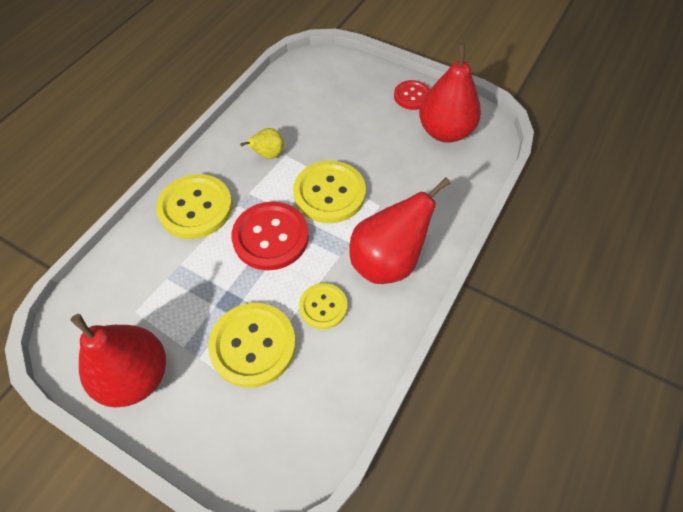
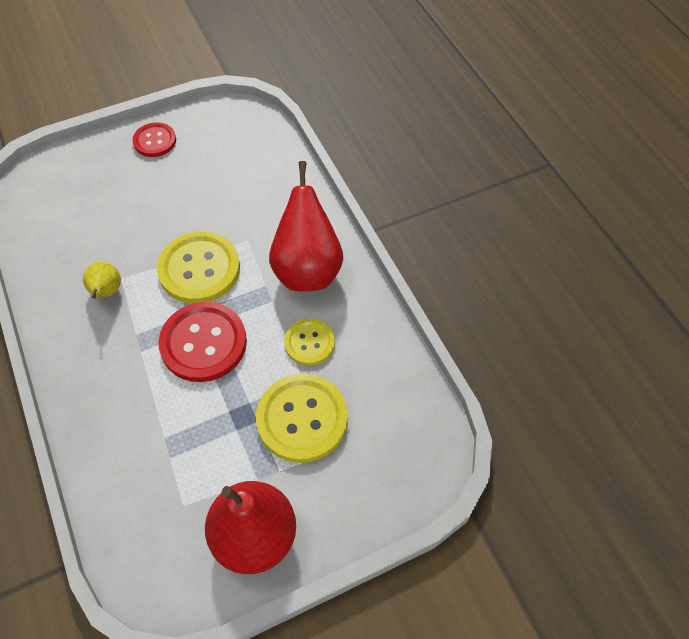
camera: 55 degrees left, 0 degrees up
(195, 208) = (109, 389): yellow button -> none
(445, 131) = (217, 145): red pear -> none

